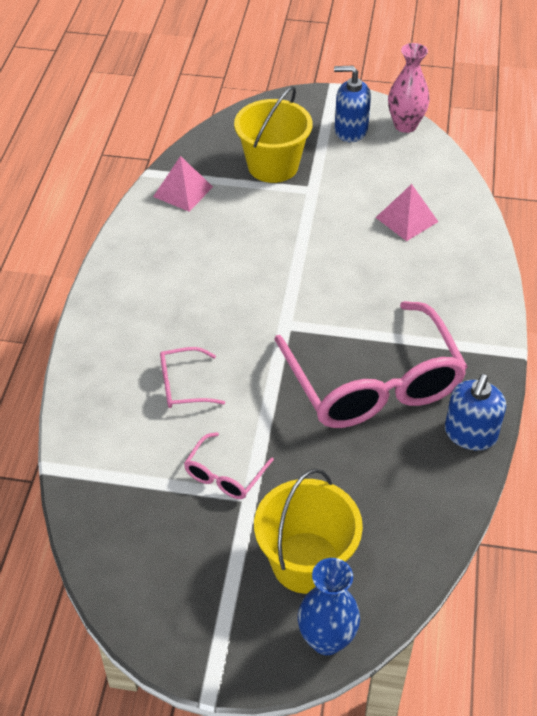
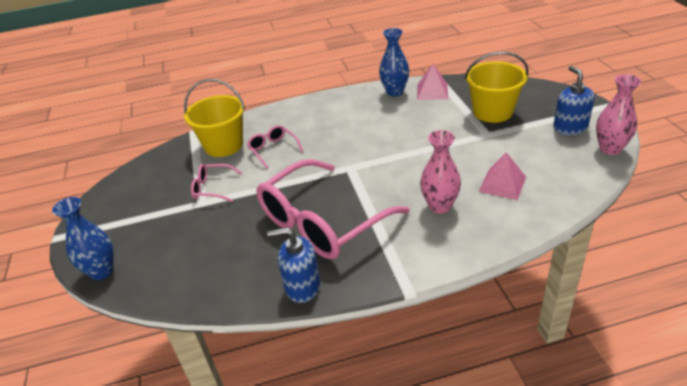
camera: 70 degrees right, 10 degrees down
(151, 222) = (395, 92): none -> blue vase
(306, 562) = (158, 243): yellow bucket -> yellow bucket (224, 145)
(411, 279) = (440, 206): none -> pink vase

